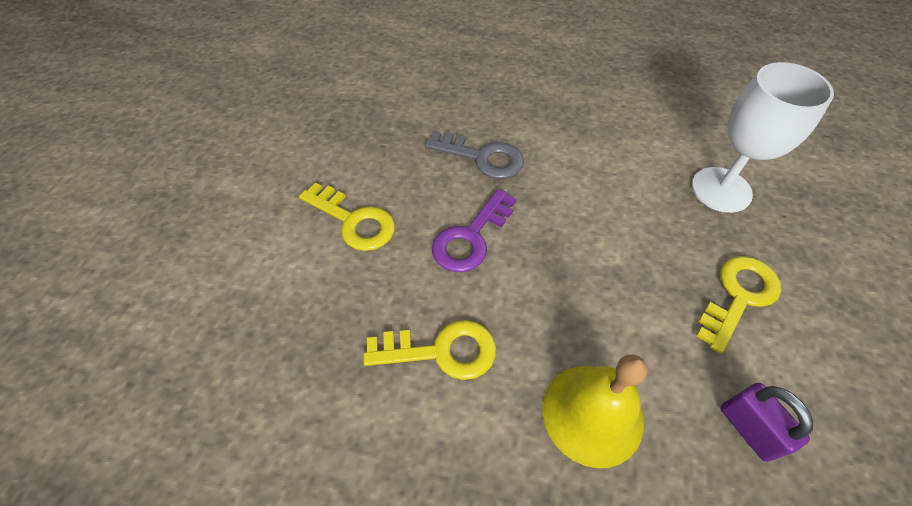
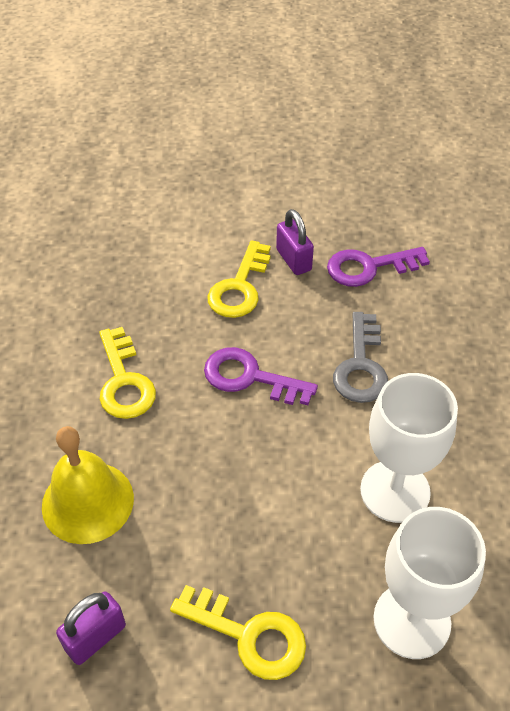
camera: 75 degrees right, 5 degrees down
(339, 172) = (293, 260): none -> purple padlock
(375, 124) = (368, 267): none -> purple key
(610, 169) = (395, 491): none -> white goblet

